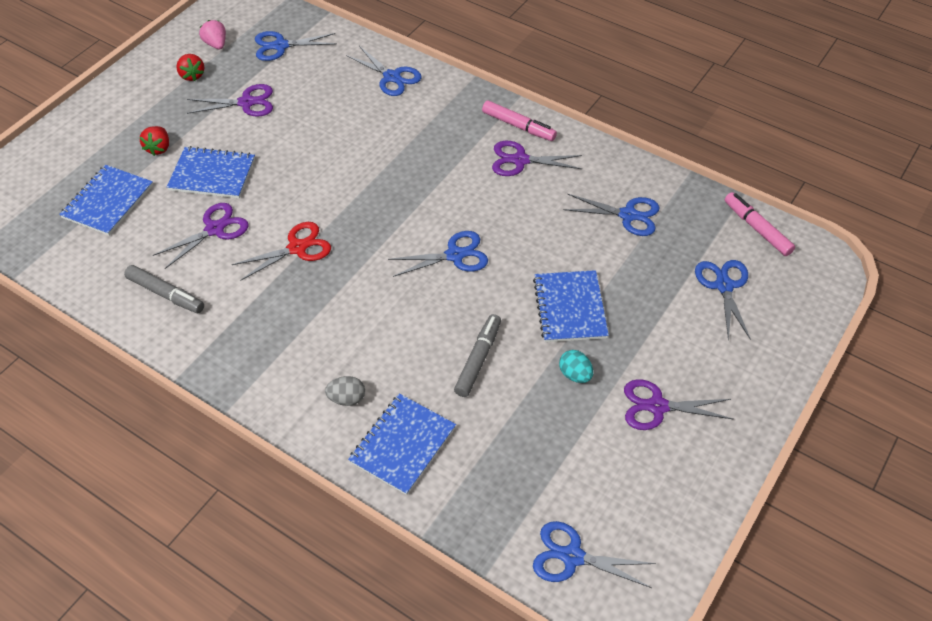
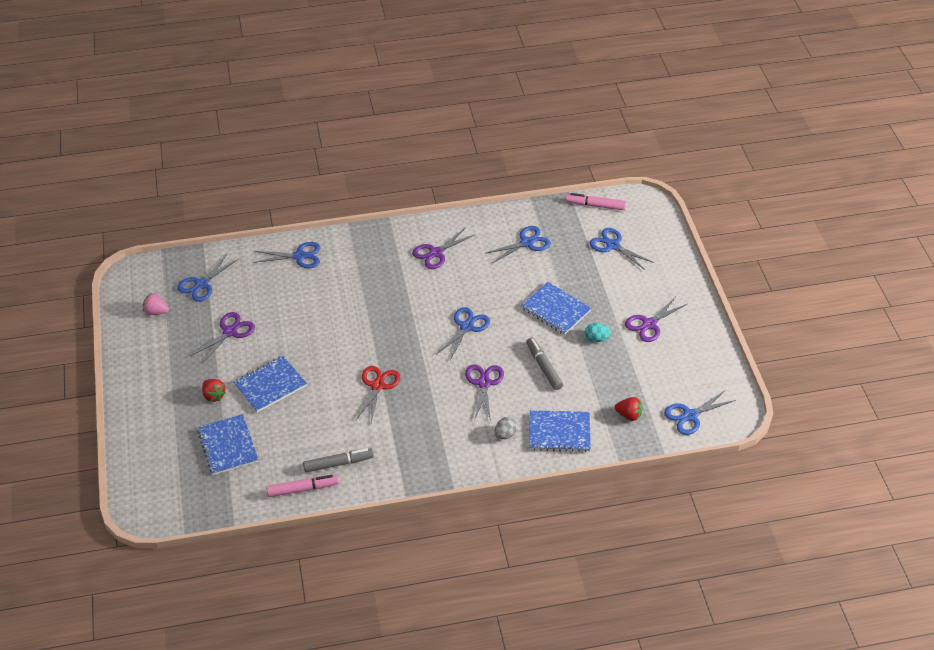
camera: 45 degrees left, 5 degrees down
(192, 75) = (169, 340): red strawberry -> red strawberry (628, 415)
(215, 229) = (316, 412): purple scissors -> purple scissors (484, 383)
(402, 445) = (559, 432): blue notebook -> blue notebook turned 75 degrees counterclockwise
(518, 126) = (410, 235): pink marker -> pink marker (302, 489)

